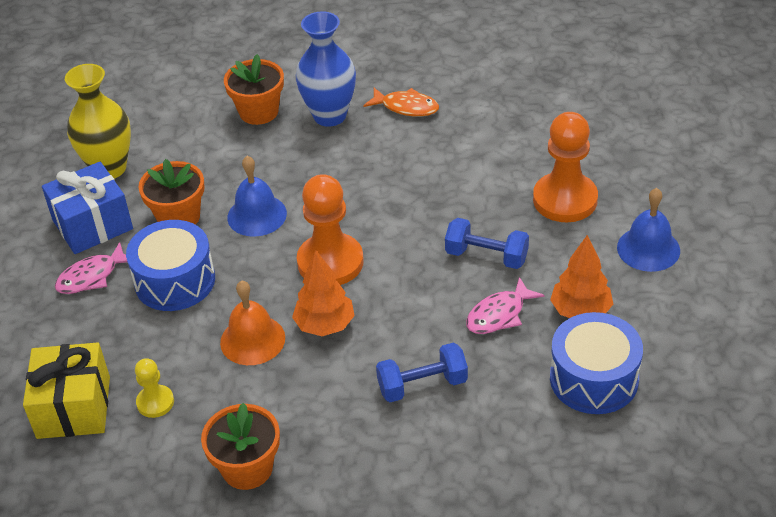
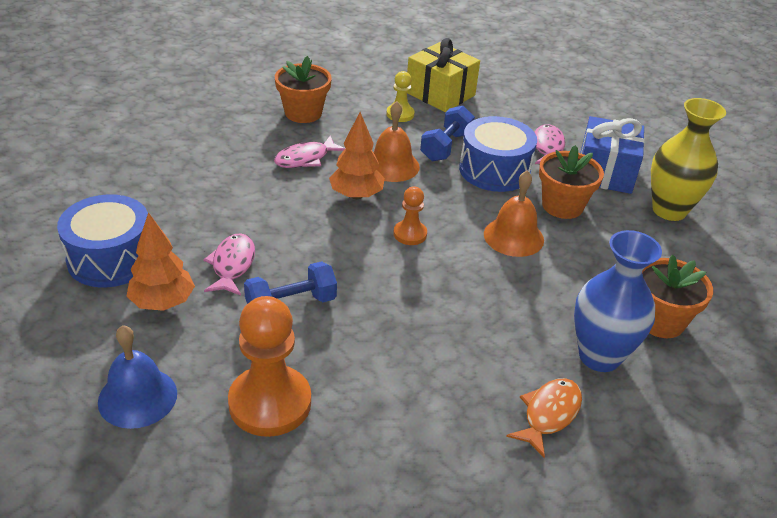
camera: 130 degrees right, 5 degrees down
(257, 215) = (513, 237): blue bell -> orange bell
(319, 397) = (305, 159): none -> pink fish
(330, 262) = (410, 234): orange pawn -> orange pawn, size x0.51
(406, 107) = (549, 414): orange fish -> orange fish turned 150 degrees clockwise
(422, 385) = (243, 195): blue dumbbell -> blue dumbbell (446, 147)

